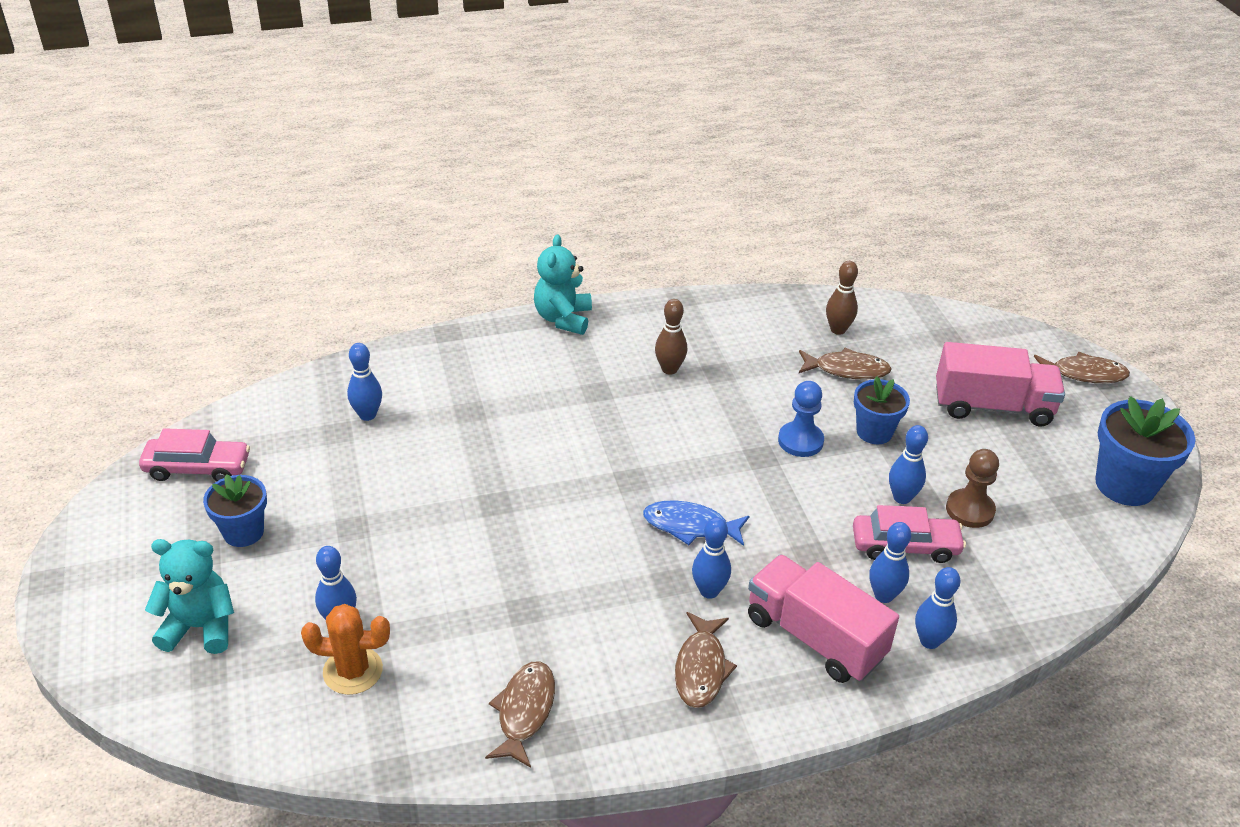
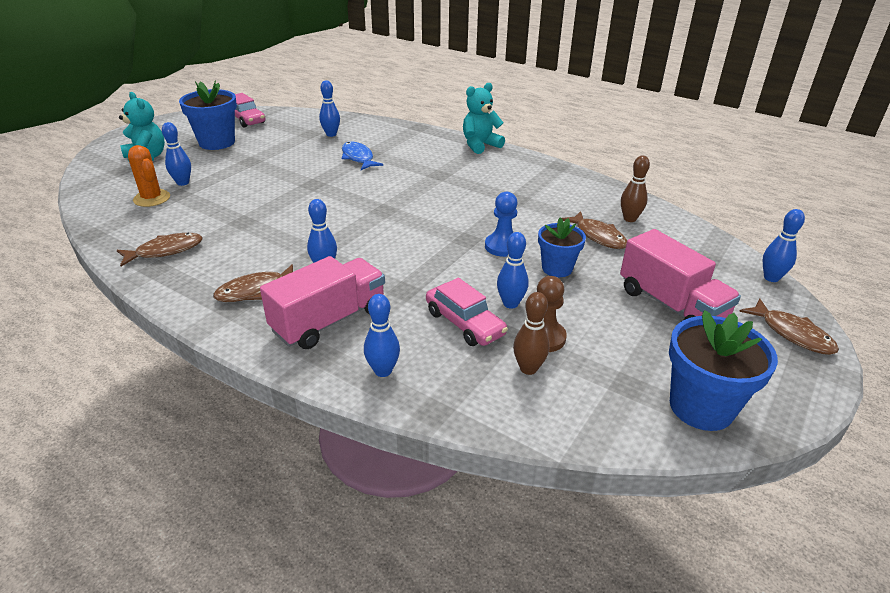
camera: 50 degrees right, 5 degrees down
(243, 532) = (217, 142): blue flower pot -> blue flower pot, size x1.56
(669, 369) = (493, 185): brown bowling pin -> brown bowling pin (528, 368)
(690, 526) = (371, 241): blue fish -> blue fish (358, 158)
(814, 637) = (329, 321): pink truck -> pink truck turned 45 degrees clockwise
(883, 595) = (403, 333): blue bowling pin -> blue bowling pin (771, 278)

